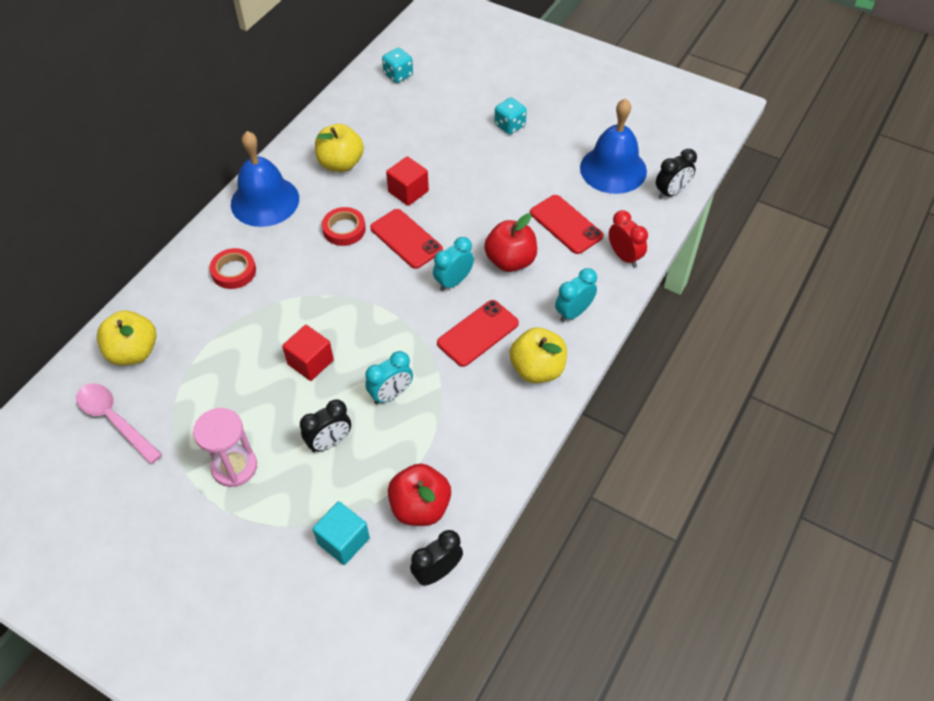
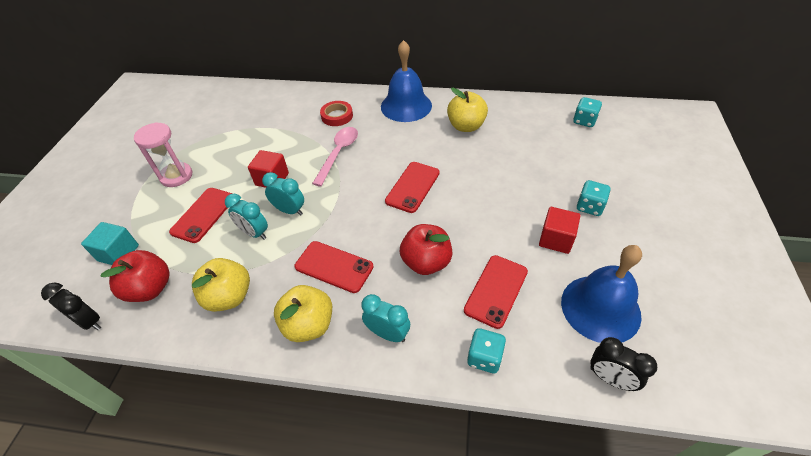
camera: 70 degrees right, 5 degrees down
(115, 420) = (204, 115): pink spoon -> pink spoon (338, 154)
(134, 352) = (256, 103): yellow apple -> yellow apple (229, 297)
(329, 442) = (203, 215): black clock -> red phone
(344, 229) = (402, 151): red tape -> none
(408, 191) = (463, 171): red cube -> red cube (556, 239)
(453, 281) = (383, 231): turquoise clock -> turquoise clock (289, 210)
(624, 256) = (484, 357): red clock -> turquoise dice

